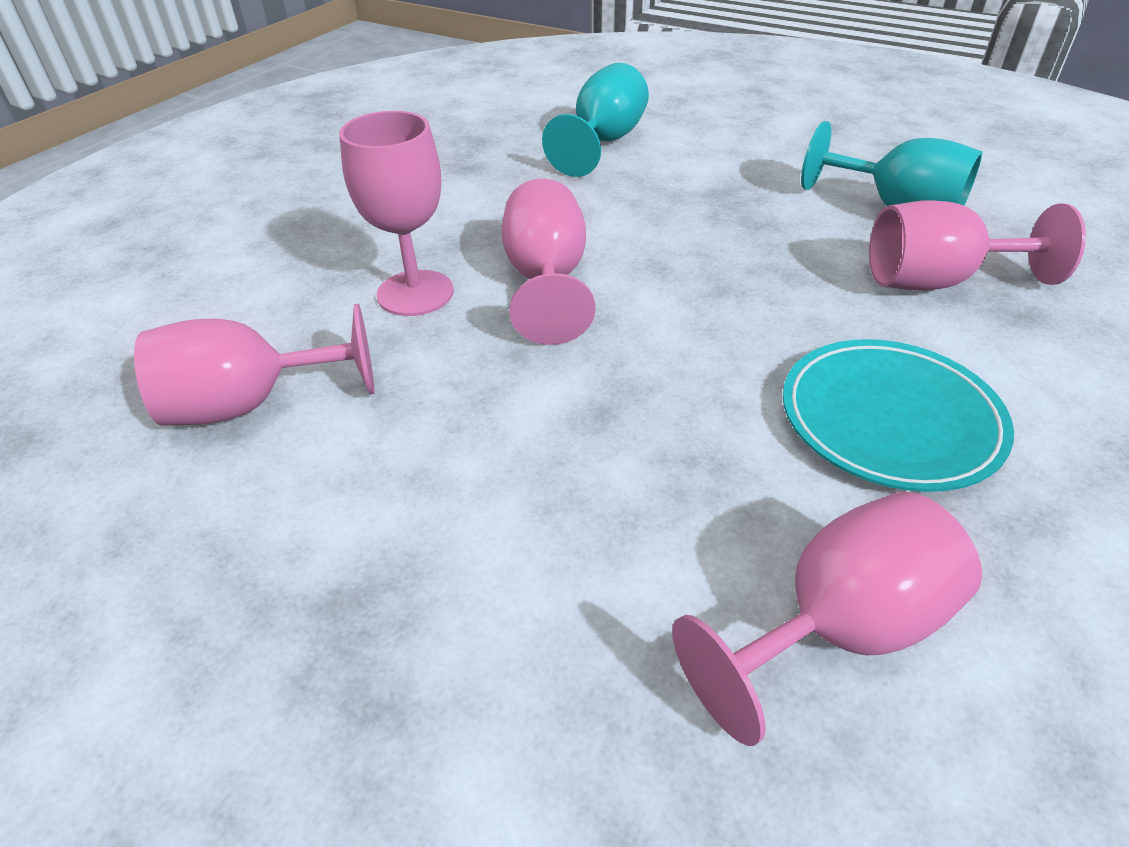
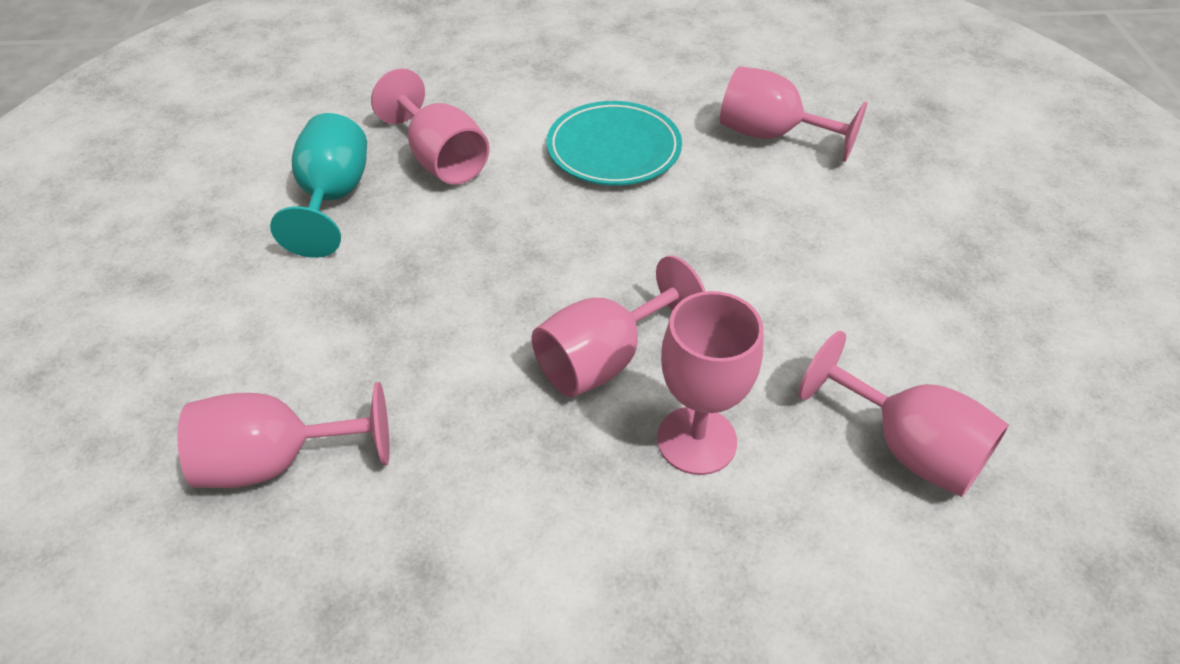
camera: 125 degrees left, 5 degrees up
(603, 142) = (278, 461): turquoise goblet -> pink goblet

